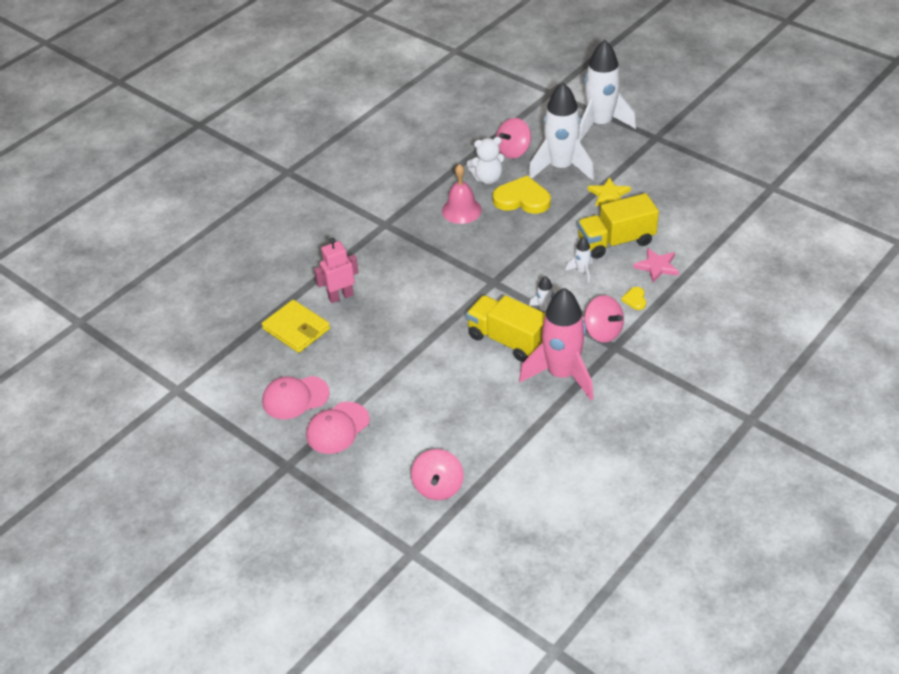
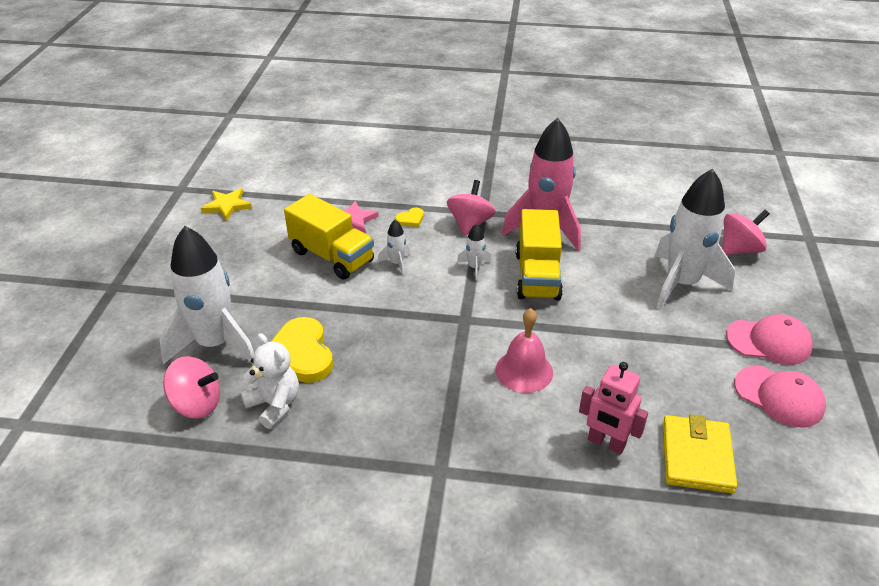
camera: 125 degrees left, 5 degrees down
(461, 210) = (358, 402): pink bell -> pink bell (524, 371)
(600, 124) = (98, 342): white rocket -> white rocket (681, 284)
(609, 195) = (251, 287): yellow star -> yellow star (227, 206)

